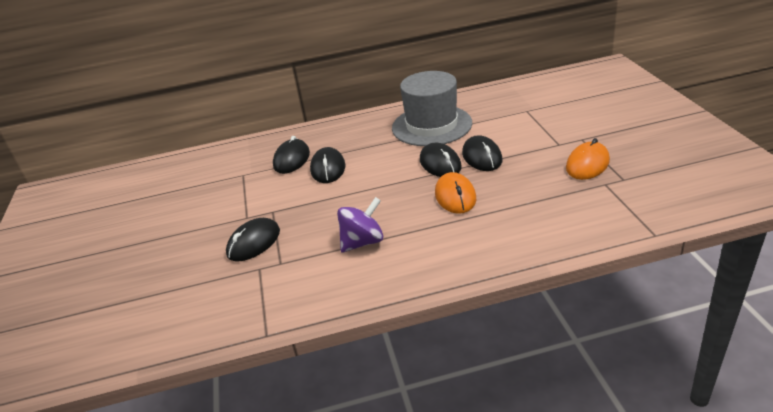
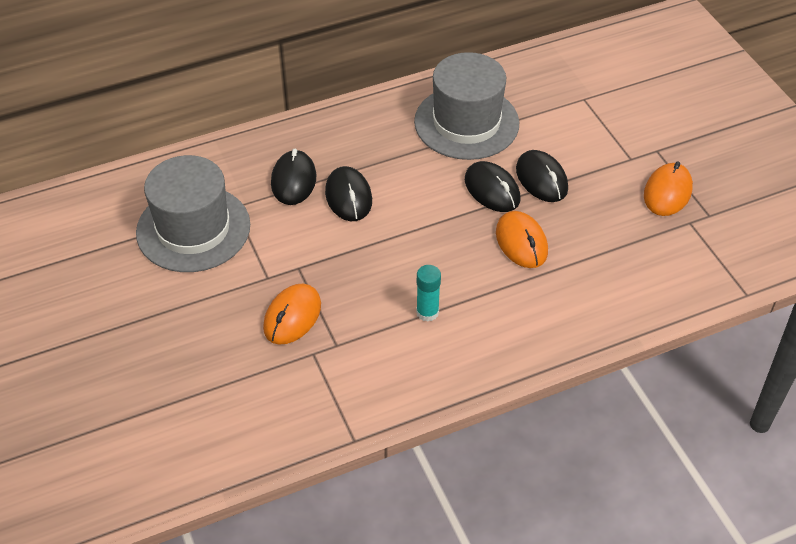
camera: 15 degrees left, 15 degrees up
(207, 187) = (193, 229): none -> grey hat
(253, 243) = (292, 316): black mouse -> orange mouse
(363, 242) = (427, 312): purple spinning top -> turquoise glue stick

